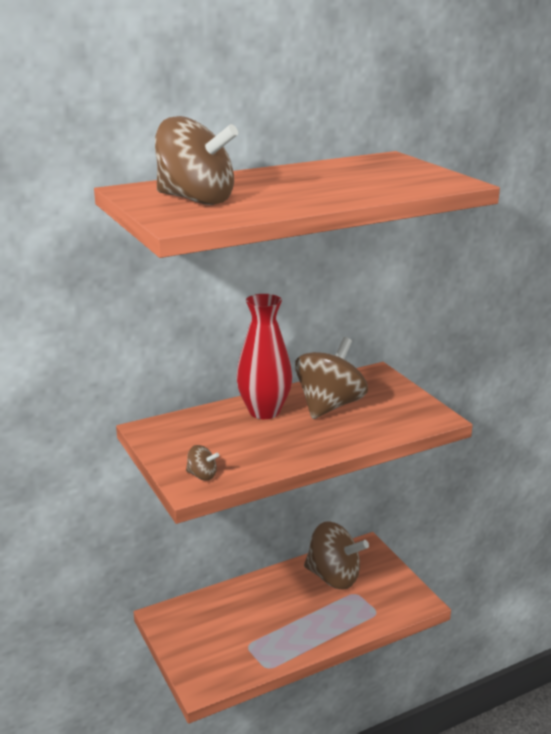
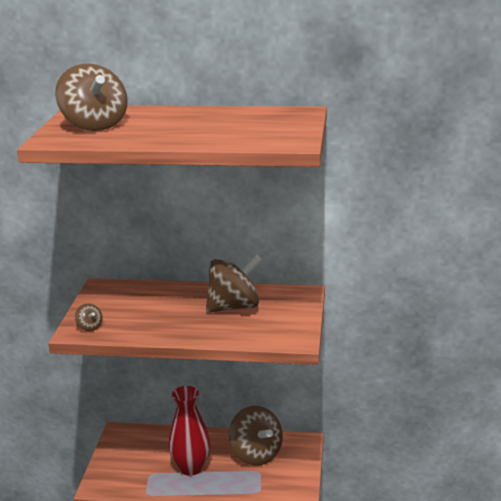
camera: 35 degrees right, 0 degrees up
(264, 411) = (185, 297): red vase -> red vase (191, 467)

